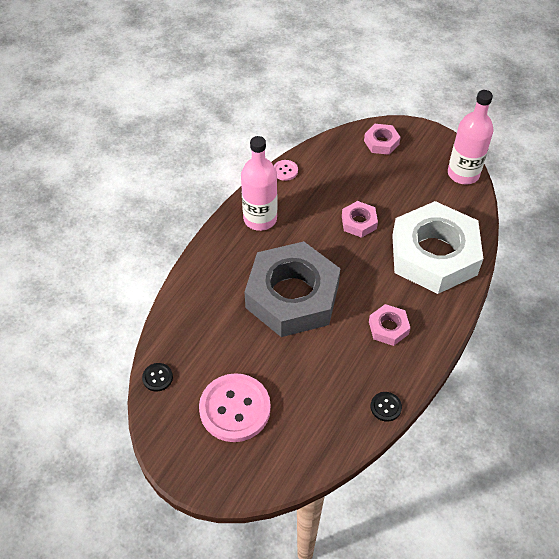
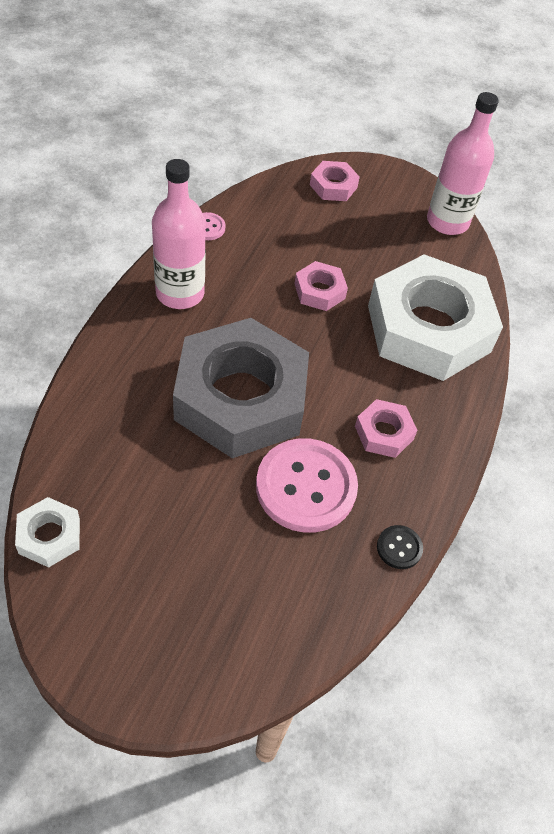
camera: 15 degrees left, 0 degrees up
(157, 378) = (49, 536): black button -> white nut
(235, 409) = (176, 573): pink button -> pink button (306, 487)

